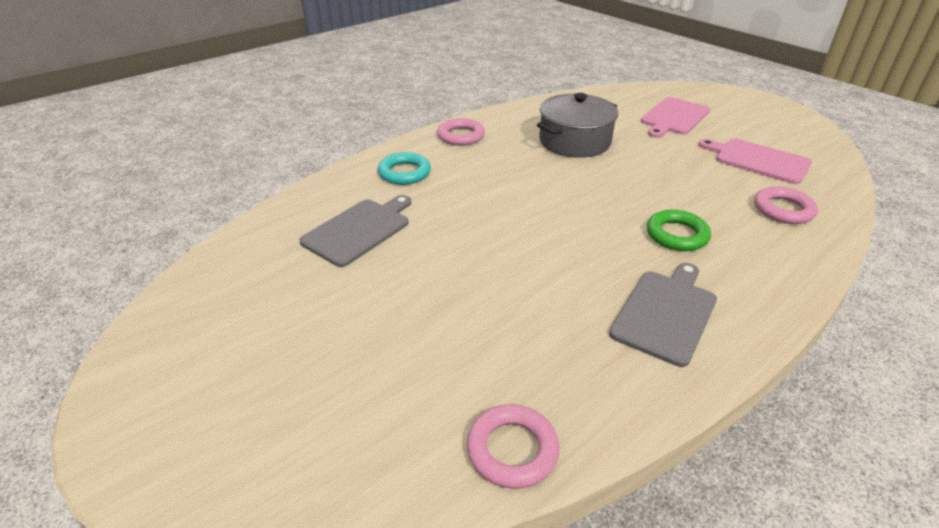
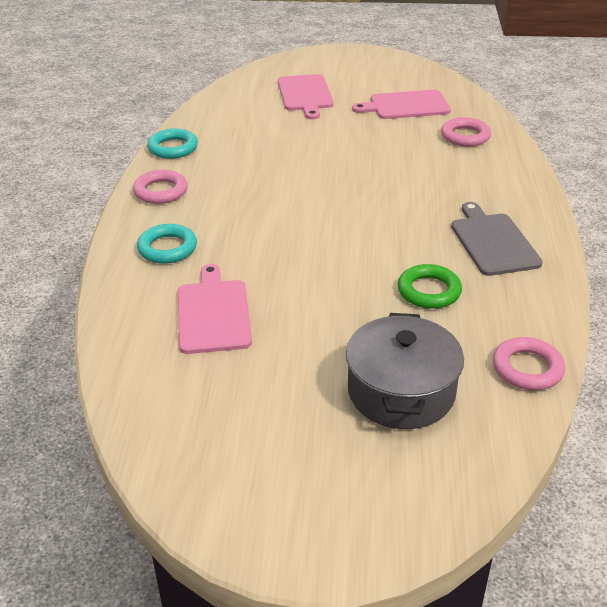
camera: 45 degrees left, 0 degrees up
(359, 230) = (213, 313): grey cutting board -> pink cutting board
(514, 113) = (173, 148): none -> turquoise ring
(574, 142) = (263, 151): grey pot -> grey pot (401, 391)
(676, 235) = (431, 188): green ring -> green ring (429, 291)

